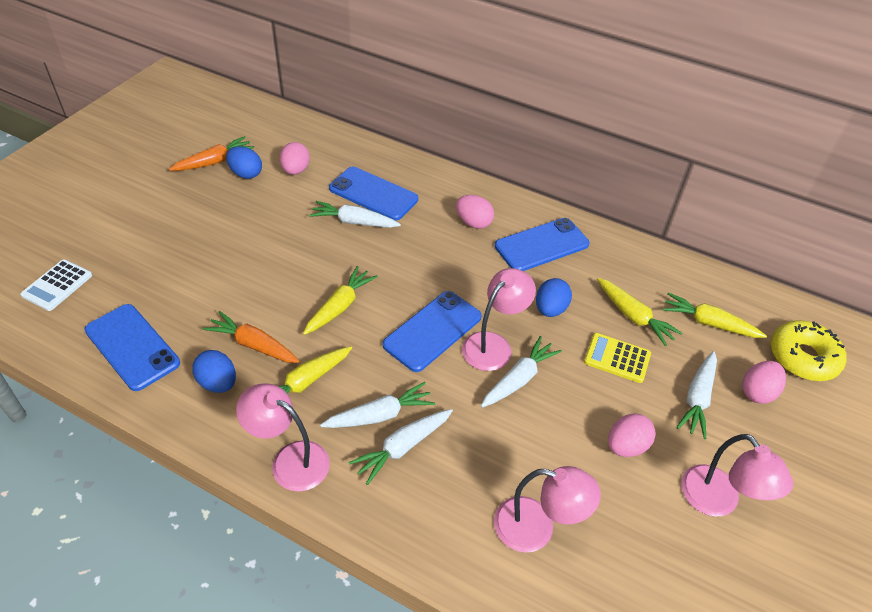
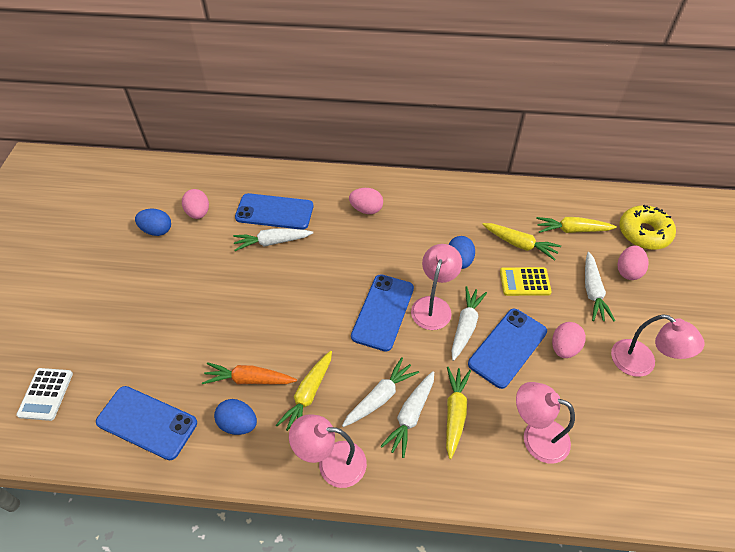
camera: 20 degrees left, 5 degrees up
(214, 162) = (122, 229): orange carrot -> none
(340, 306) = (300, 319): yellow carrot -> yellow carrot (455, 413)
(536, 528) = (536, 436): pink lamp -> pink lamp turned 150 degrees counterclockwise
(541, 245) = (426, 210): blue phone -> blue phone (507, 347)

